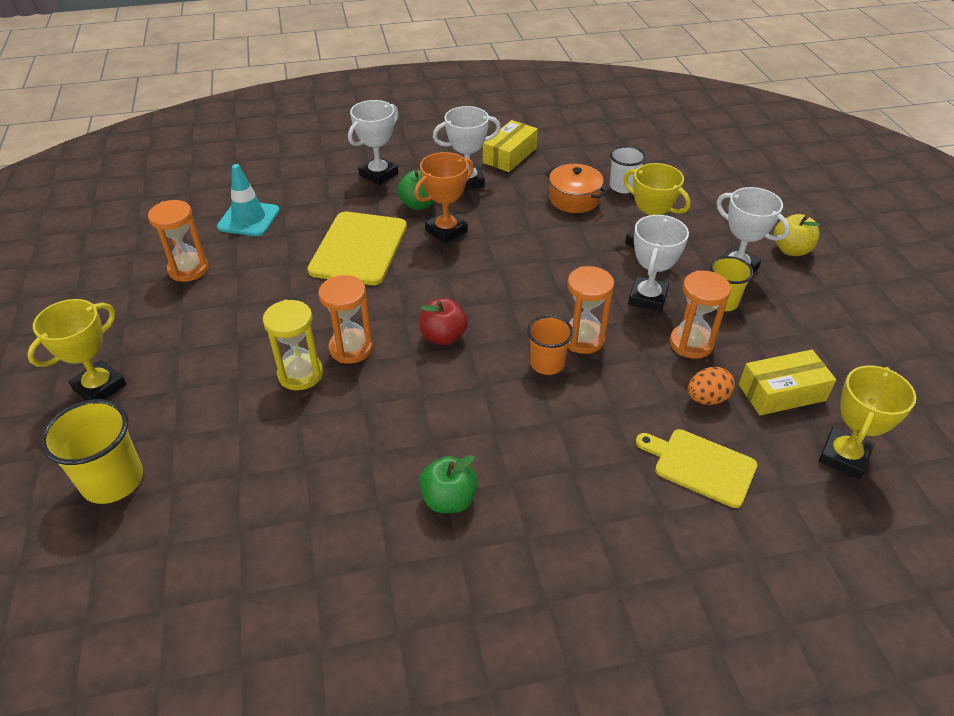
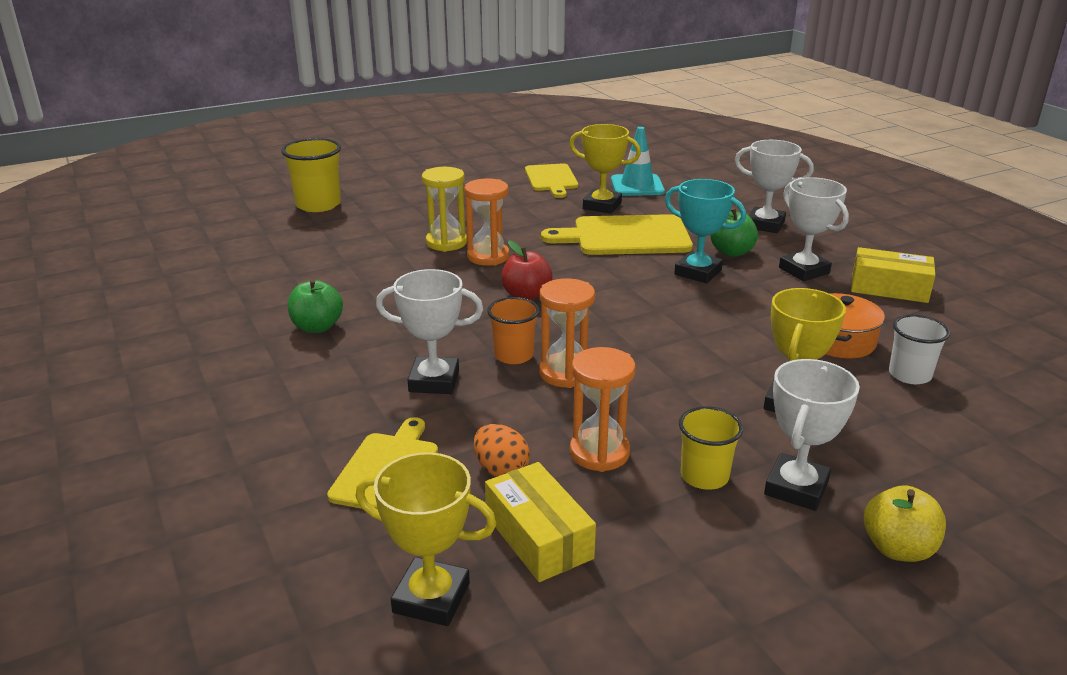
camera: 75 degrees right, 15 degrees down
(99, 387) = (405, 181): yellow trophy -> yellow trophy (602, 206)
(188, 269) = (551, 179): orange hourglass -> yellow cutting board
(446, 231) = (698, 272): orange trophy -> turquoise trophy
(647, 298) = (671, 412): white trophy -> white trophy (434, 381)

